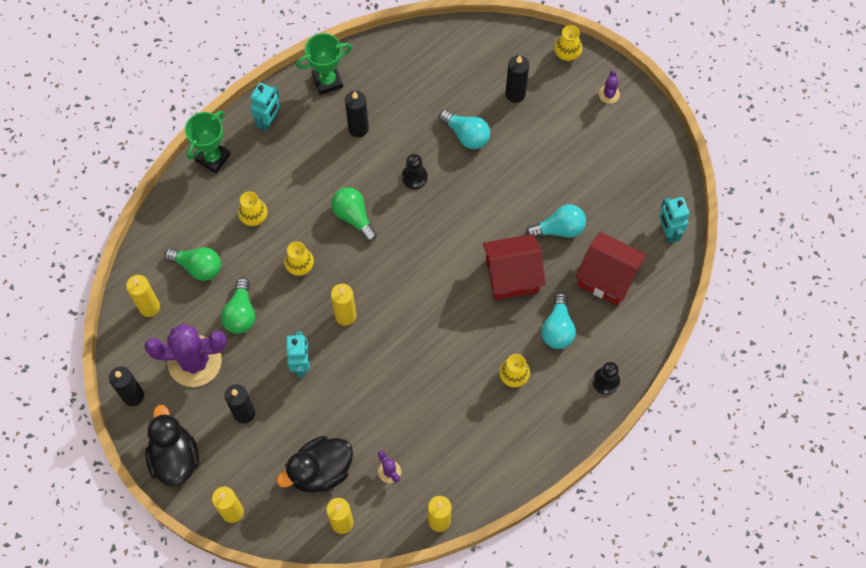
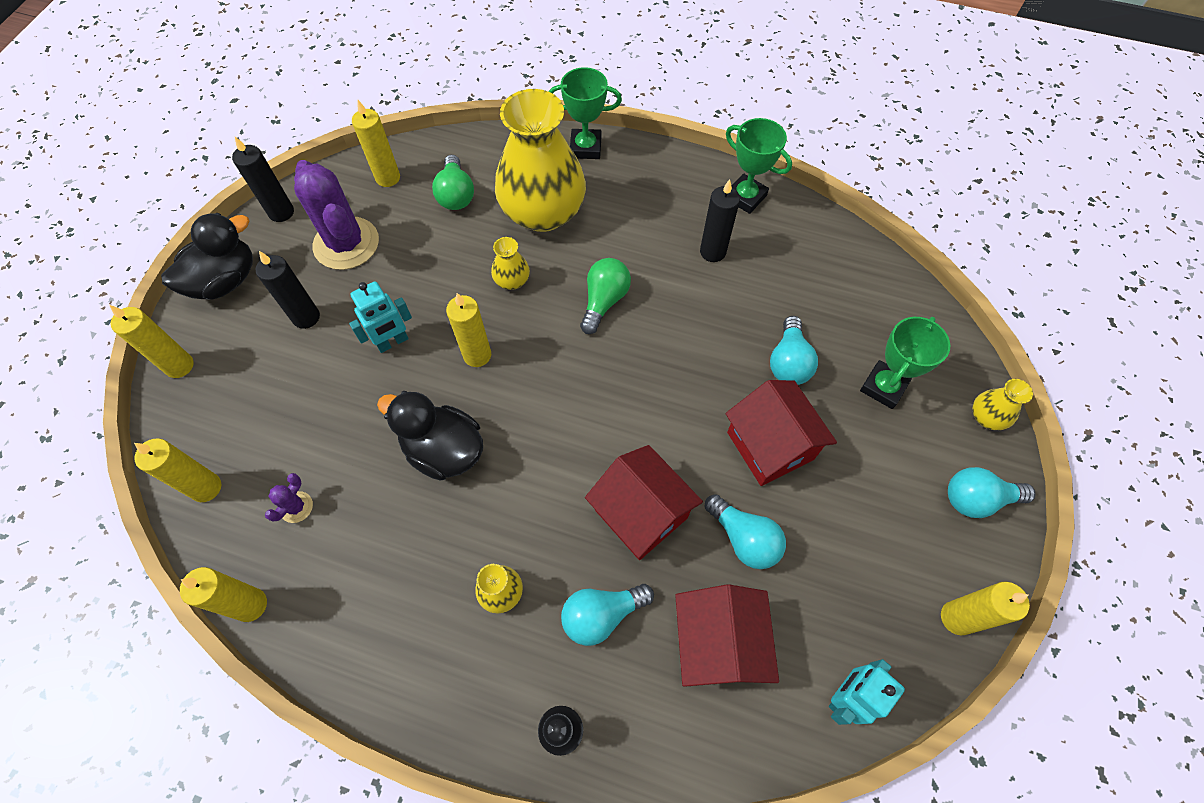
camera: 60 degrees right, 5 degrees down
(241, 313) = (424, 256): green light bulb -> none
(254, 216) = (543, 212): yellow vase -> yellow vase, size x2.44
(268, 121) = (660, 171): turquoise robot -> none
(320, 471) = (266, 429): black duck -> black duck (444, 450)
(414, 177) = (695, 336): black pawn -> none
(513, 180) = (770, 445): none -> red house
(515, 94) = (883, 387): black candle -> green trophy
(609, 94) = (976, 499): purple cactus -> turquoise light bulb
(662, 151) = (956, 618): none -> yellow candle

